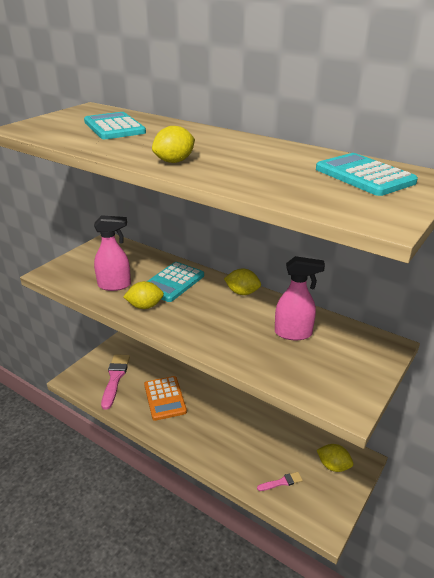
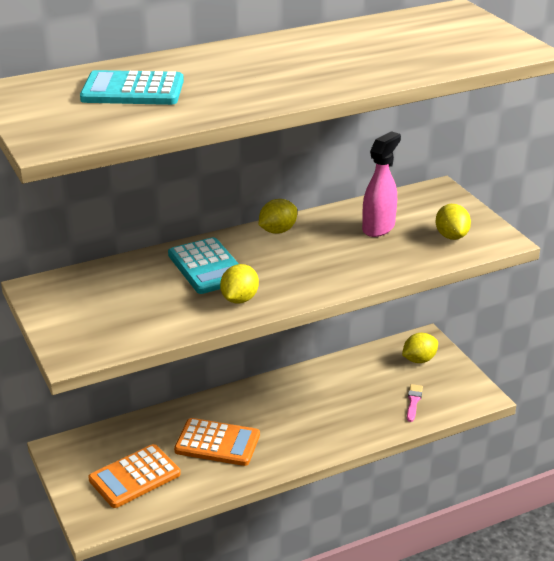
camera: 60 degrees left, 0 degrees up
(115, 285) = (168, 309): pink spray bottle -> none
(115, 378) = (135, 477): pink brush -> orange calculator
(174, 161) = (303, 86): yellow lemon -> yellow lemon (451, 236)
(364, 176) = (430, 28): turquoise calculator -> none

